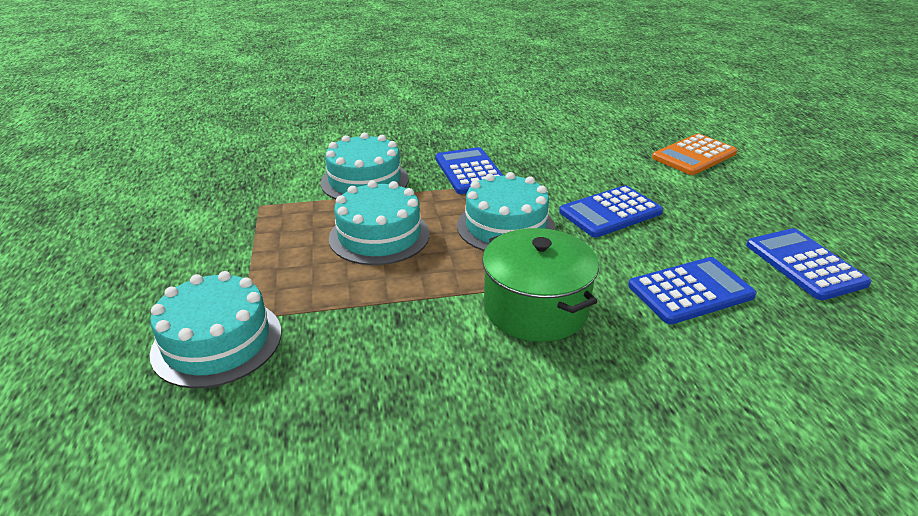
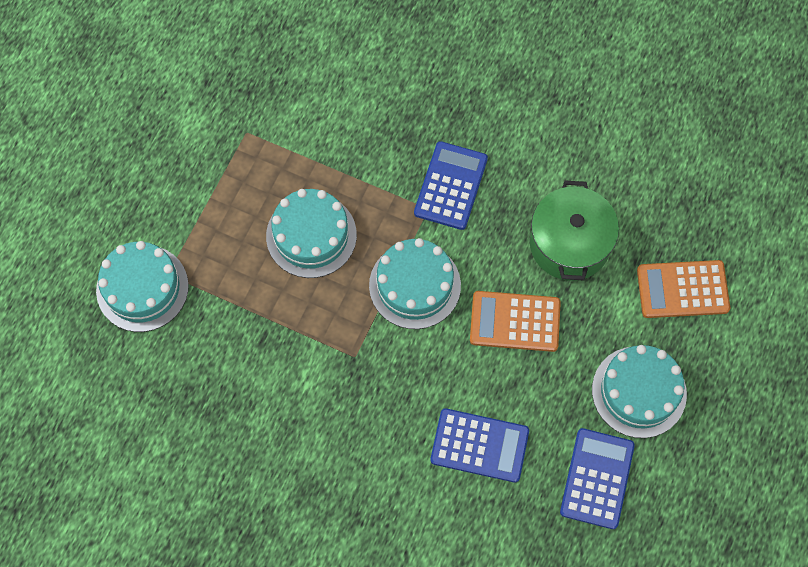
camera: 35 degrees right, 35 degrees up
(365, 181) = (351, 145): turquoise cake -> turquoise cake (639, 391)
(536, 308) = (358, 389): green pot -> green pot (569, 244)
(610, 212) = (515, 321): blue calculator -> orange calculator

